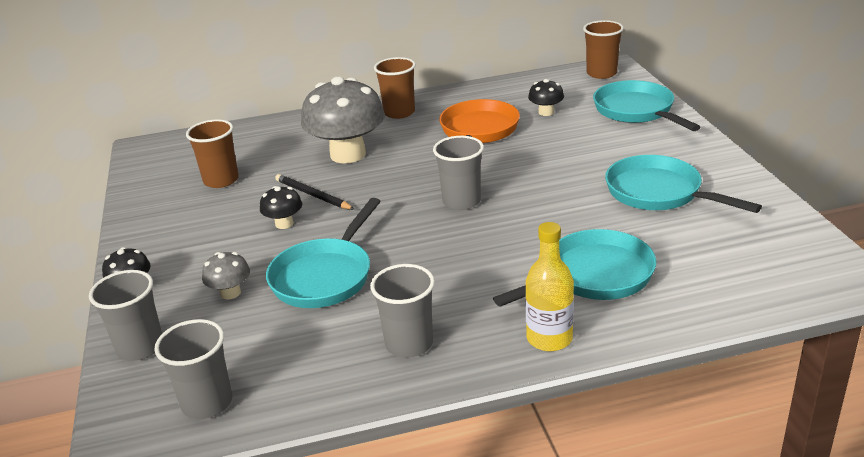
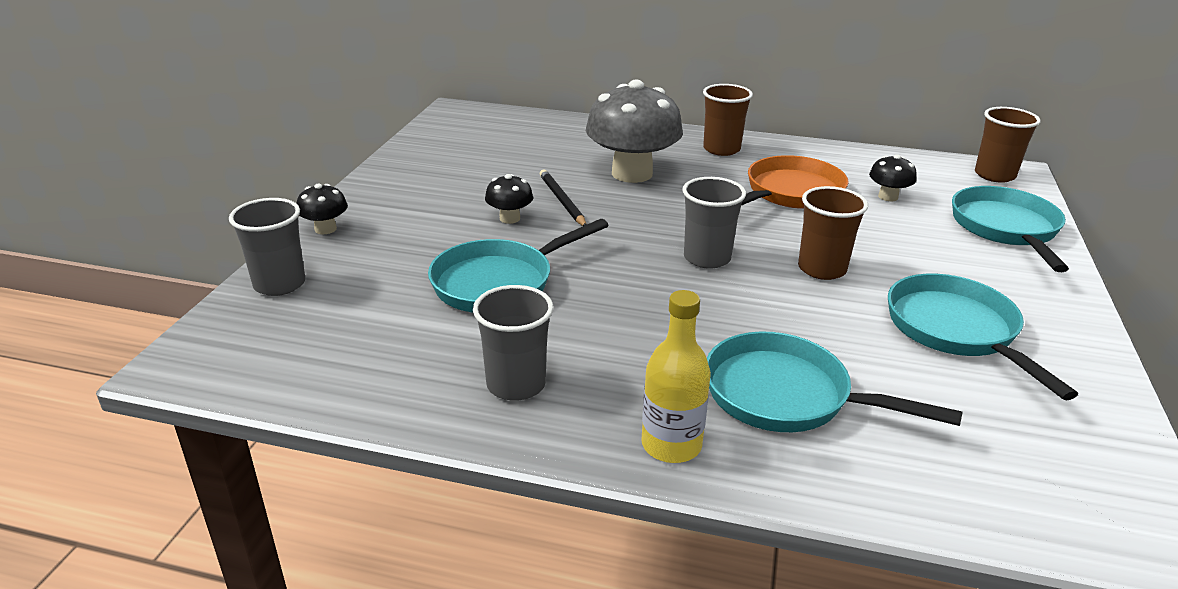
camera: 25 degrees right, 0 degrees up
(207, 403) = (280, 360): grey cup -> none
(221, 180) = (492, 160): brown cup -> brown cup (822, 269)
(230, 293) = (400, 265): grey mushroom -> none
(593, 276) = (786, 396): turquoise pan -> turquoise pan turned 150 degrees counterclockwise

